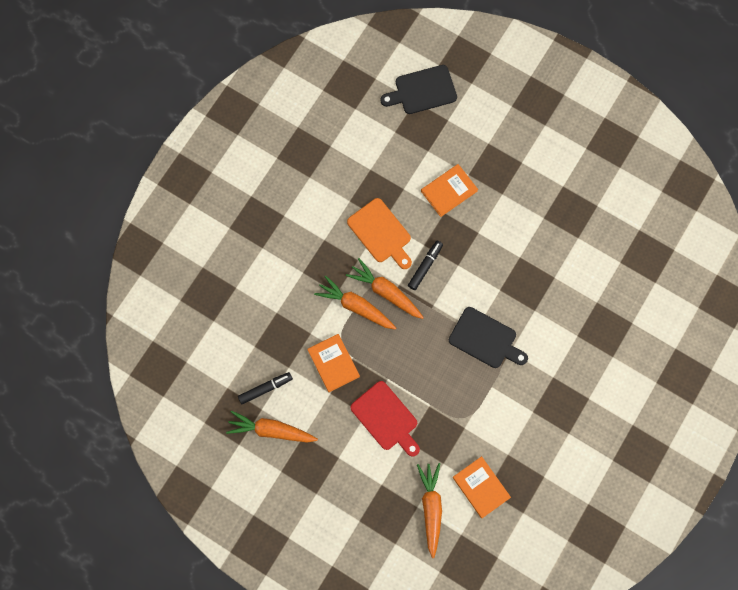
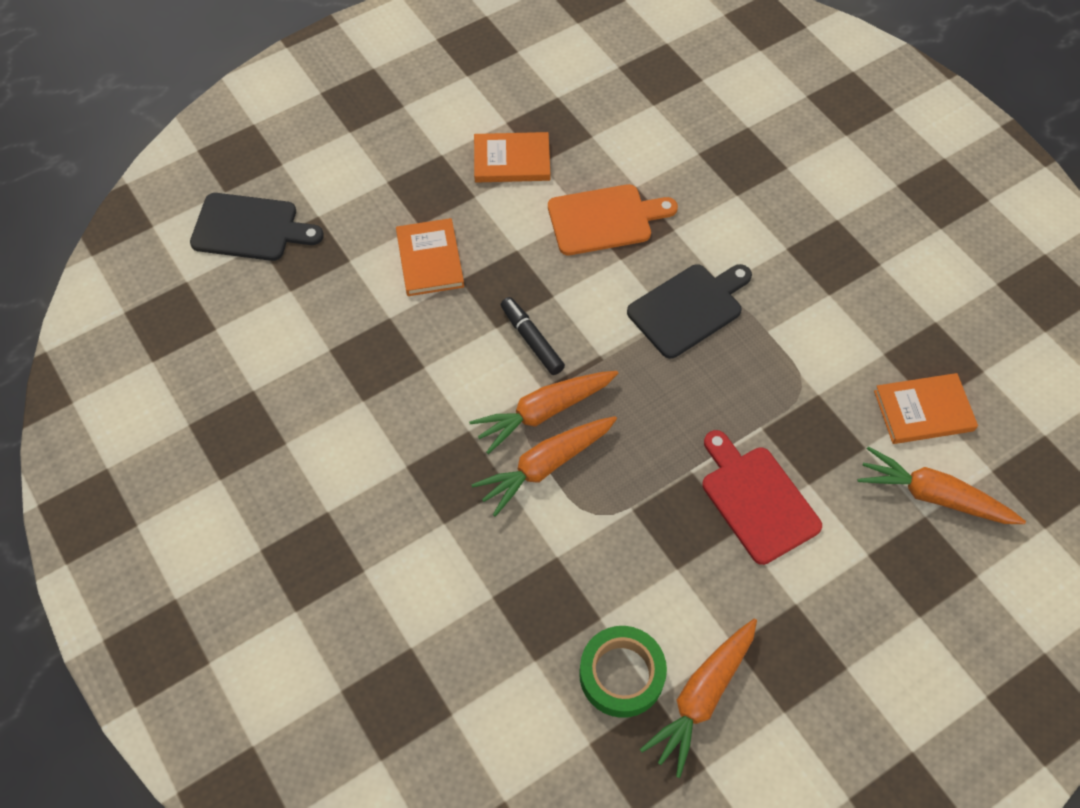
camera: 65 degrees left, 15 degrees down
(265, 388) = (621, 674): black marker -> green tape
(333, 363) = (627, 542): orange book -> orange book (512, 160)
(381, 233) = (442, 378): orange cutting board -> orange cutting board (604, 219)
(386, 418) = (757, 500): red cutting board -> red cutting board turned 105 degrees counterclockwise
(422, 90) = (250, 228): black cutting board -> black cutting board turned 90 degrees counterclockwise

